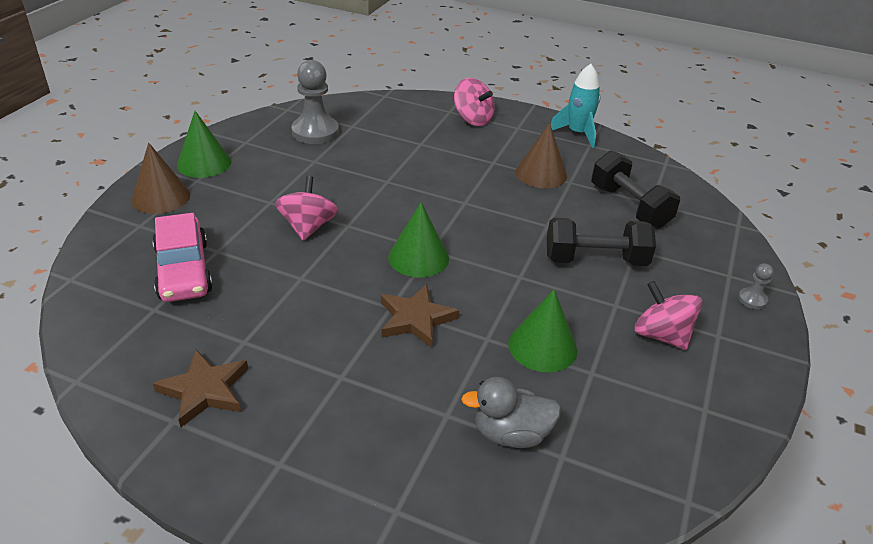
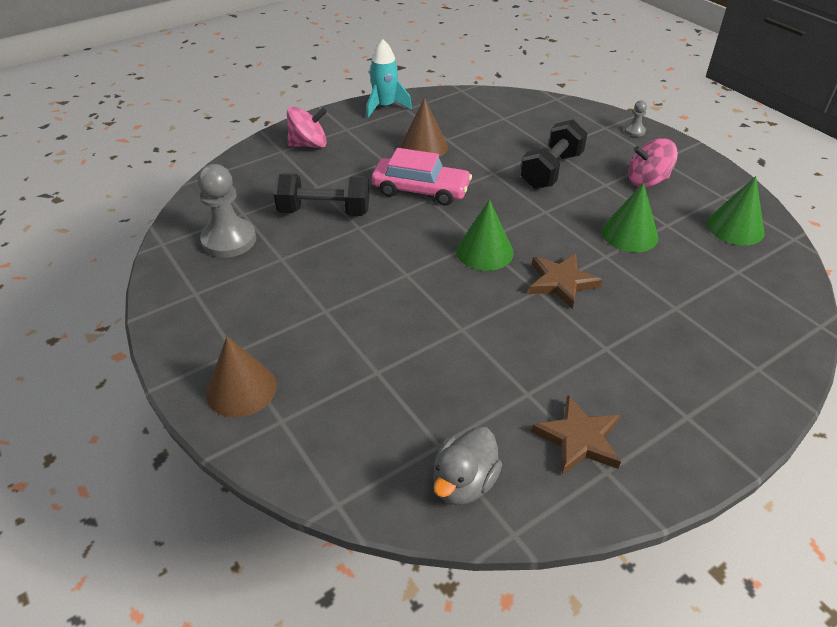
camera: 55 degrees left, 5 degrees up
(183, 270) = (391, 406): pink car -> pink car (421, 190)
(204, 163) = (206, 336): green cone -> green cone (735, 227)
(308, 227) = (389, 299): pink spinning top -> none
(510, 434) = (708, 285): grey duck -> grey duck (464, 483)
(629, 207) = (500, 129): black dumbbell -> black dumbbell (324, 212)

